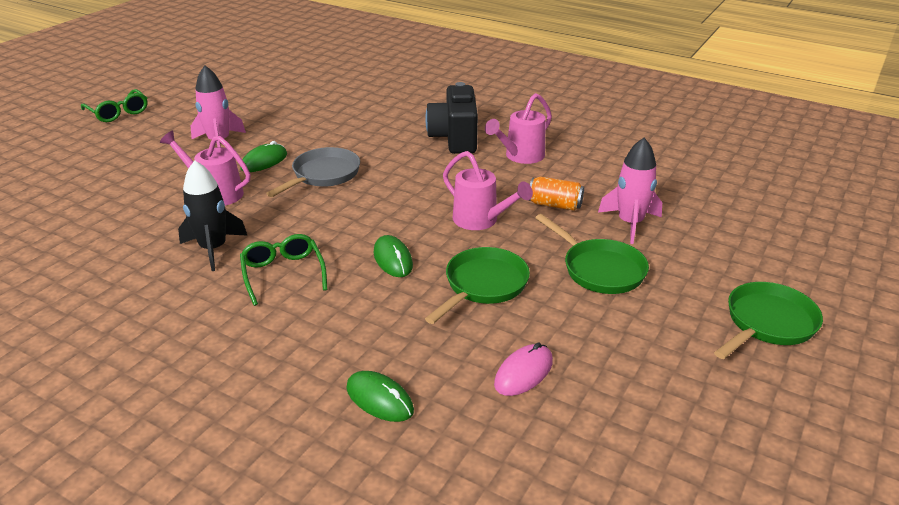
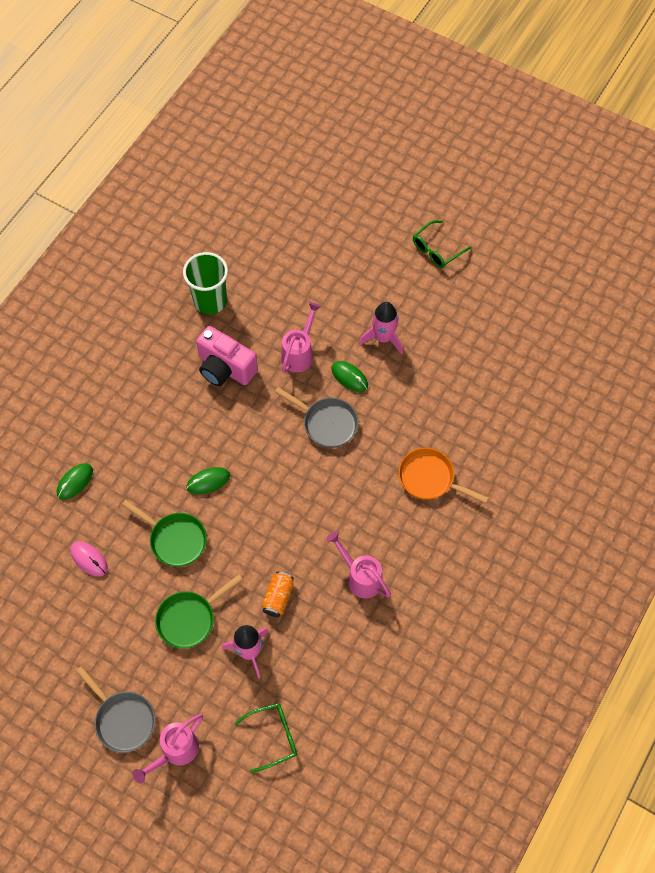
camera: 90 degrees right, 30 degrees up
(88, 265) = (210, 301): none -> green cup
(213, 249) = (225, 368): black rocket -> pink camera
(283, 273) = (195, 415): green glasses -> green glasses (273, 737)
(404, 120) = (430, 478): none -> orange pan
(454, 138) = (394, 522): black camera -> none
(480, 221) = (256, 540): pink watering can -> pink watering can (175, 751)
(767, 324) = (122, 719): green pan -> grey pan

